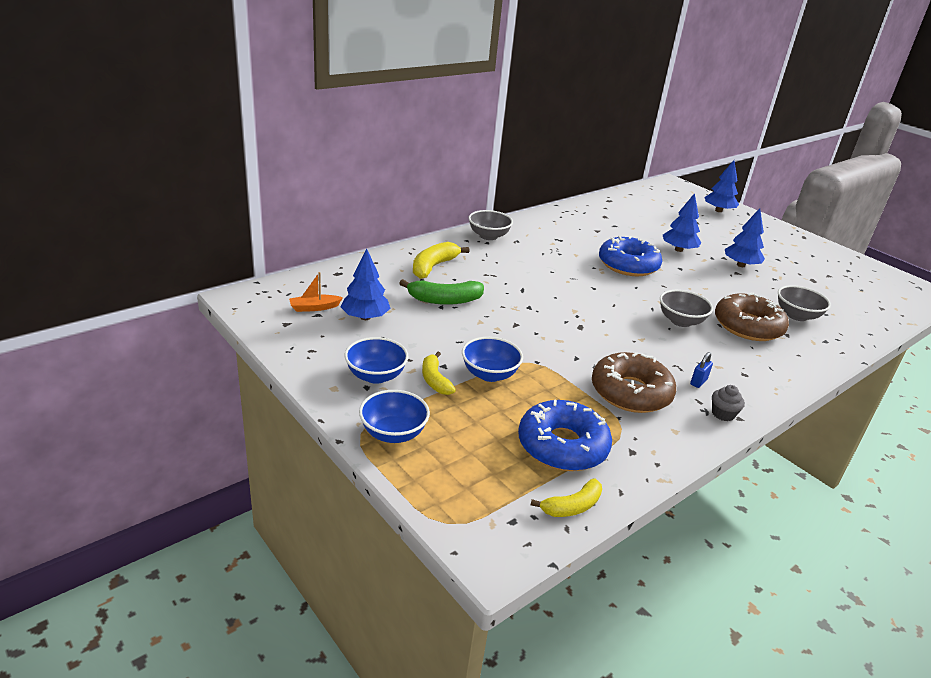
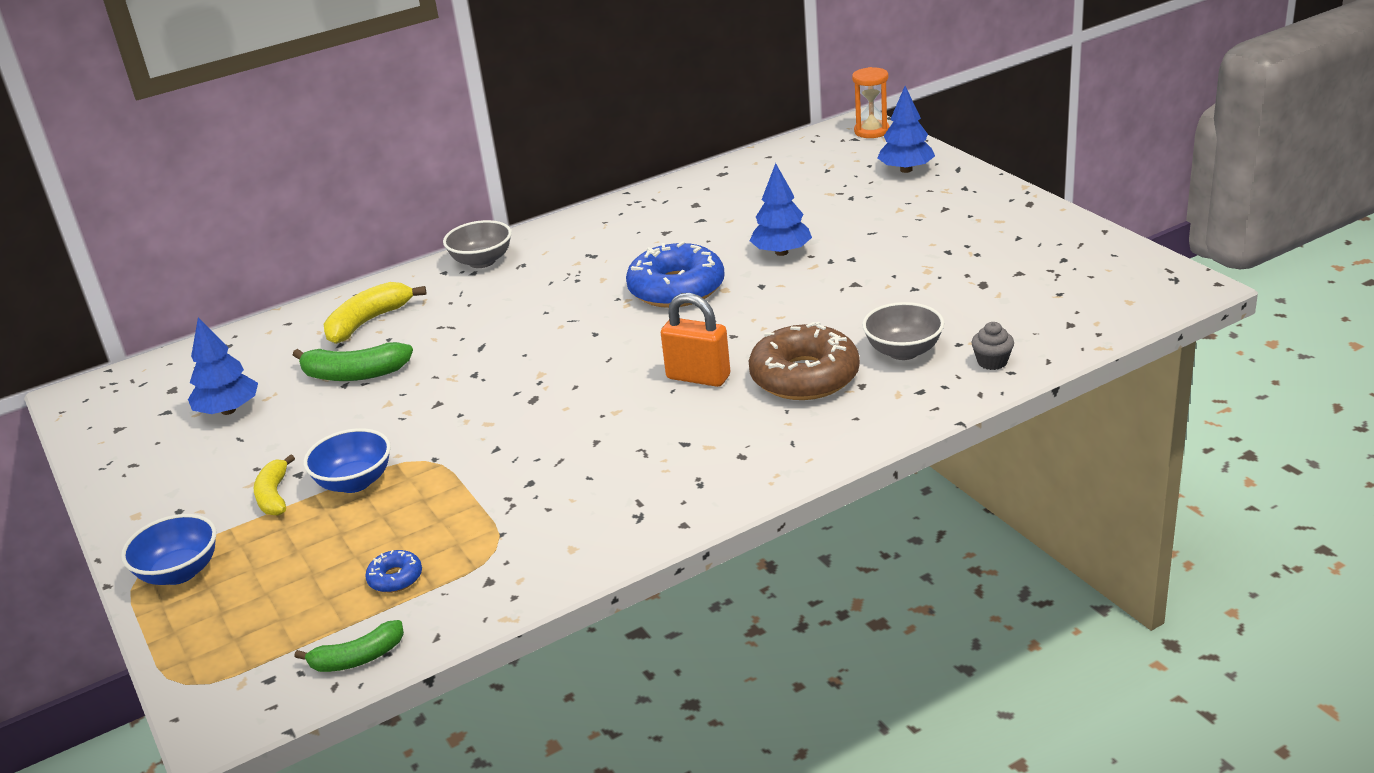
camera: 15 degrees right, 0 degrees up
(314, 308) = (166, 402): orange boat -> none
(376, 376) = (198, 495): blue bowl -> none
(562, 446) = (395, 578): blue donut -> blue donut, size x0.44
(572, 506) = (358, 658): yellow banana -> green banana
(630, 392) = (543, 496): brown donut -> none
(680, 321) = (698, 377): grey bowl -> orange padlock
(682, 187) = (871, 131): none -> orange hourglass
(698, 382) = (658, 473): blue padlock -> none
(723, 414) = (662, 520): grey cupcake -> grey cupcake (992, 362)
(740, 265) = (871, 269): blue tree -> none

